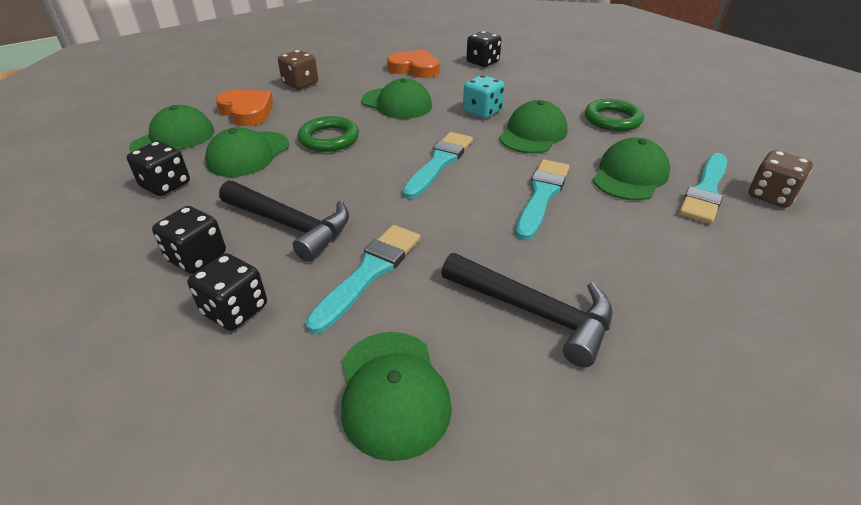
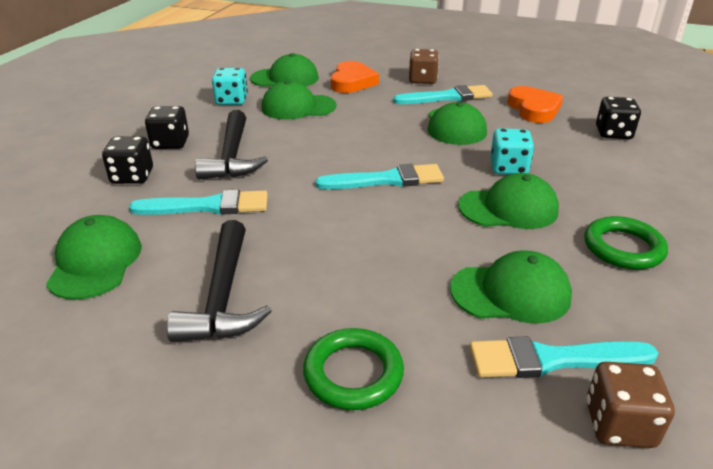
camera: 55 degrees right, 5 degrees down
(166, 185) = (231, 101): black dice -> turquoise dice
(329, 138) = (358, 123): green ring -> green ring (353, 373)
(393, 392) = (95, 262): green cap -> green cap turned 135 degrees clockwise
(542, 195) = (399, 248): turquoise brush -> turquoise brush (447, 97)

